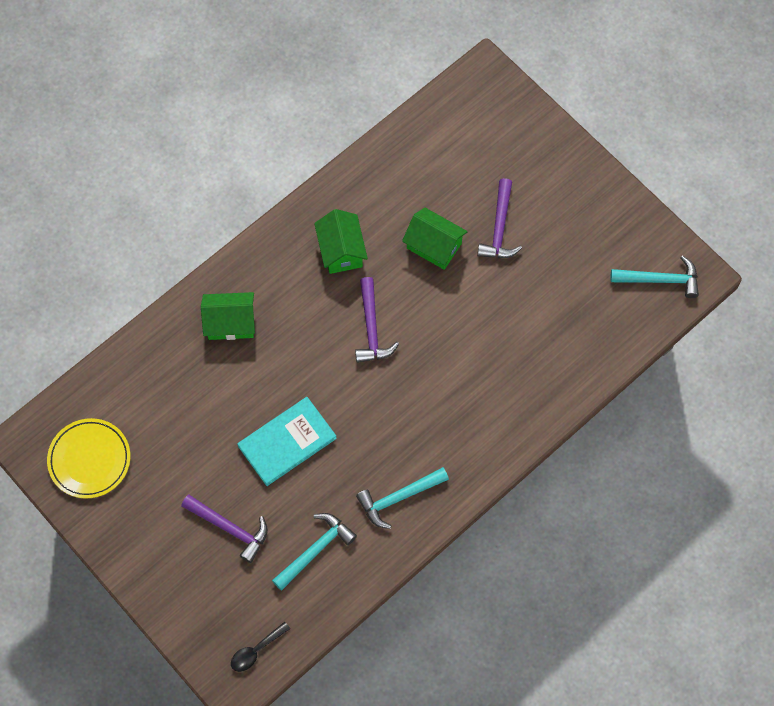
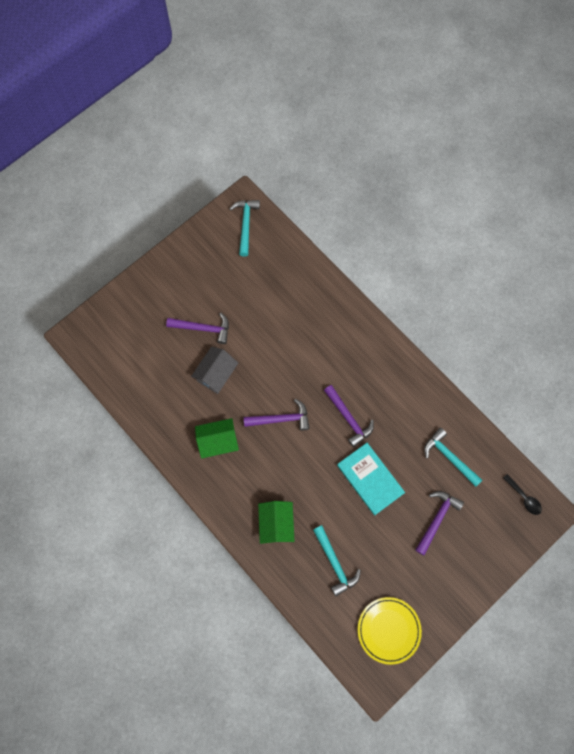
camera: 90 degrees left, 5 degrees up
(372, 416) = (348, 418): none -> purple hammer
(398, 498) = (408, 400): turquoise hammer -> turquoise hammer (335, 563)
(434, 246) = (216, 374): green house -> grey house

